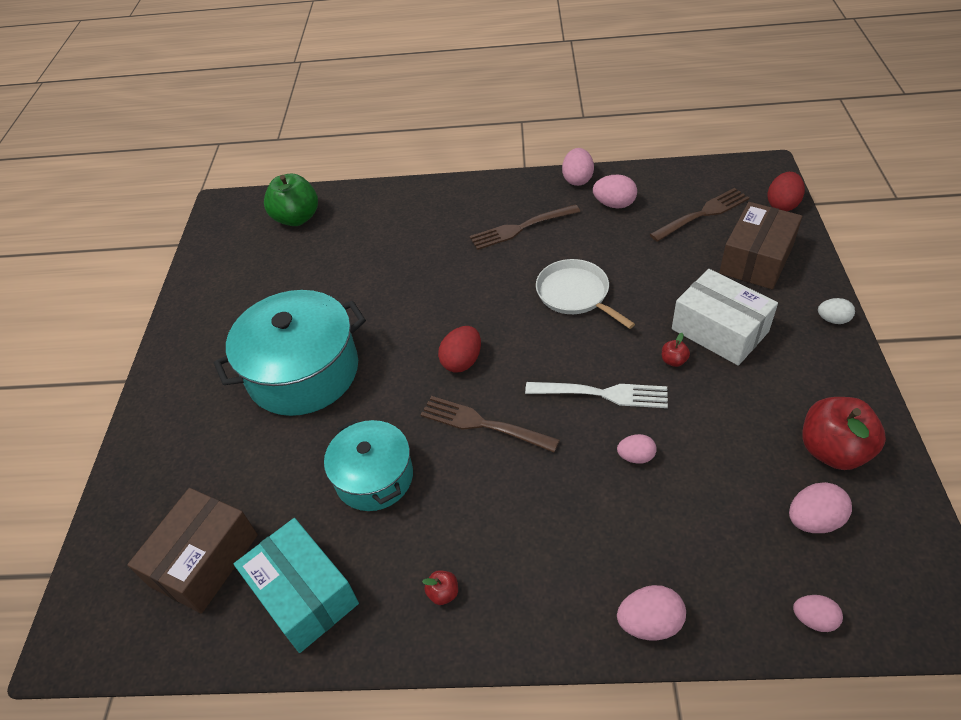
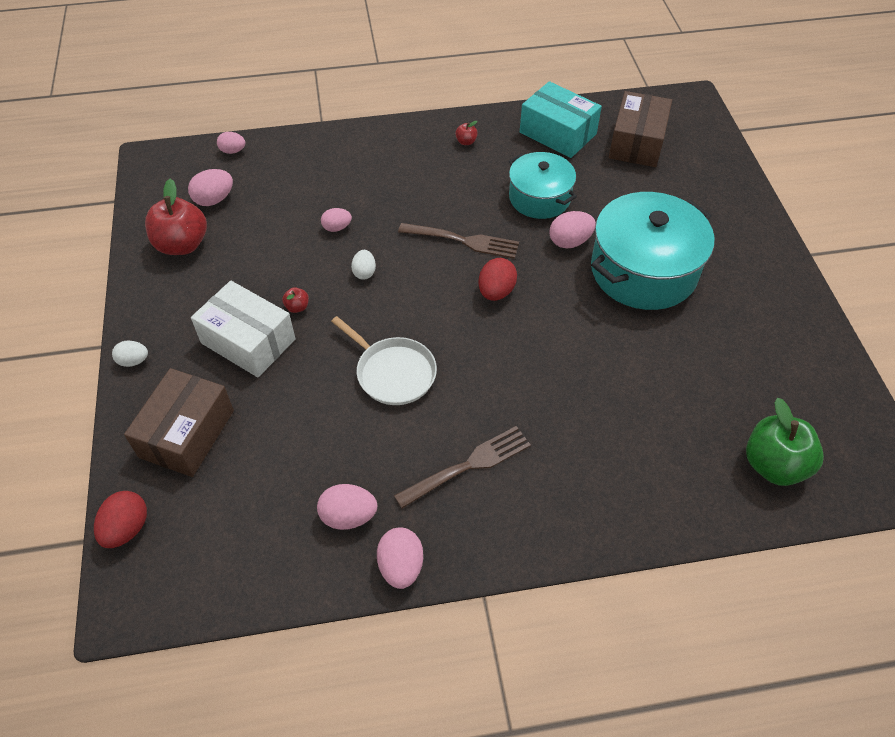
camera: 165 degrees right, 5 degrees up
(601, 394) = (364, 272): white fork -> white egg
(649, 623) = (334, 140): pink egg -> pink egg (570, 241)
(702, 214) = (235, 504): brown fork -> none

